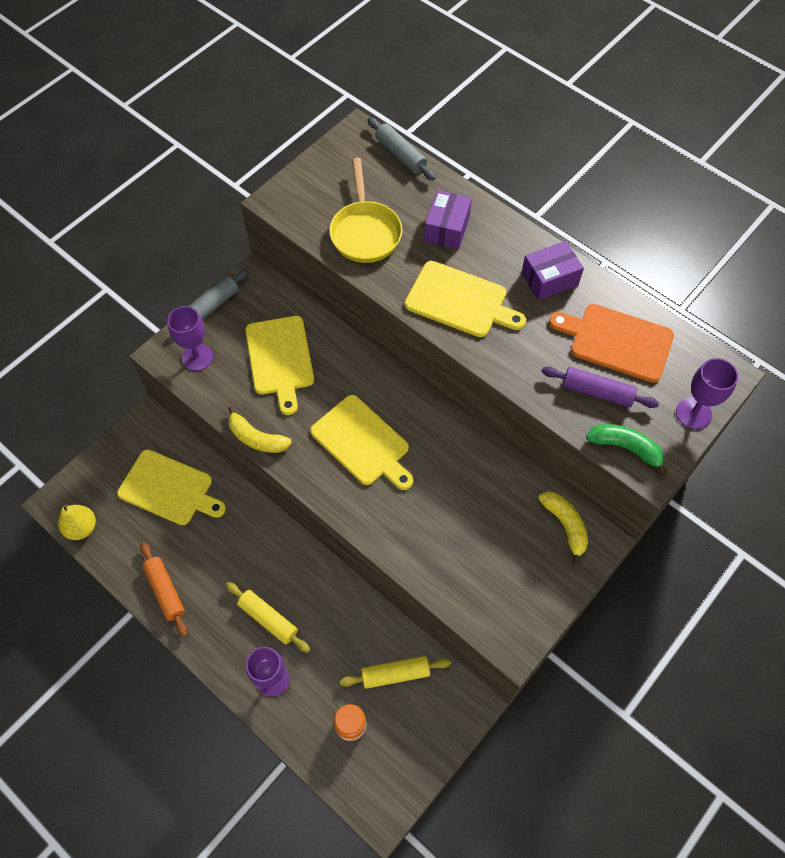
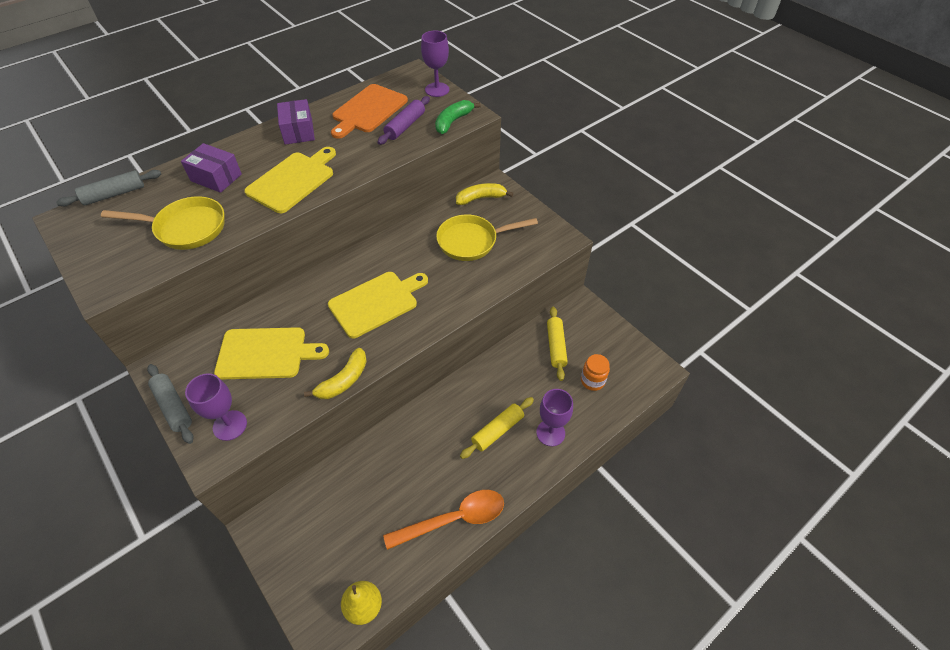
camera: 80 degrees left, 10 degrees down
(165, 591) = (454, 519): orange rolling pin -> orange spoon
(169, 489) = (346, 508): yellow cutting board -> none
(481, 528) = (472, 241): none -> yellow pan

